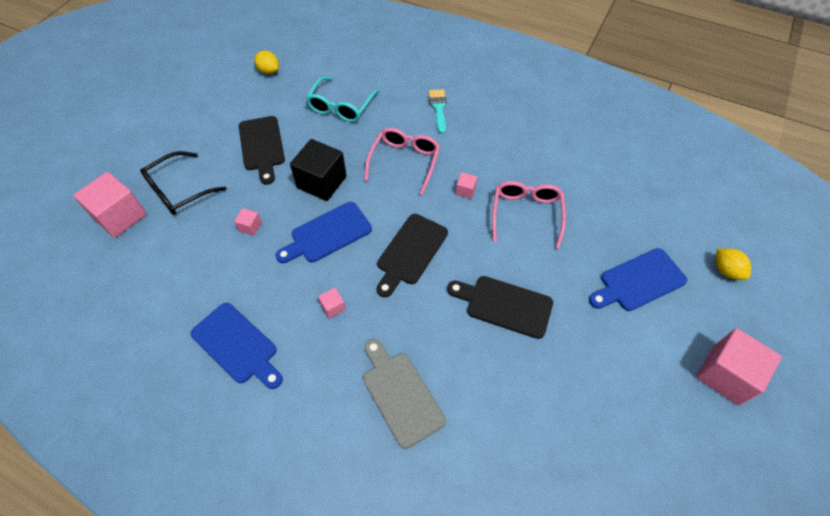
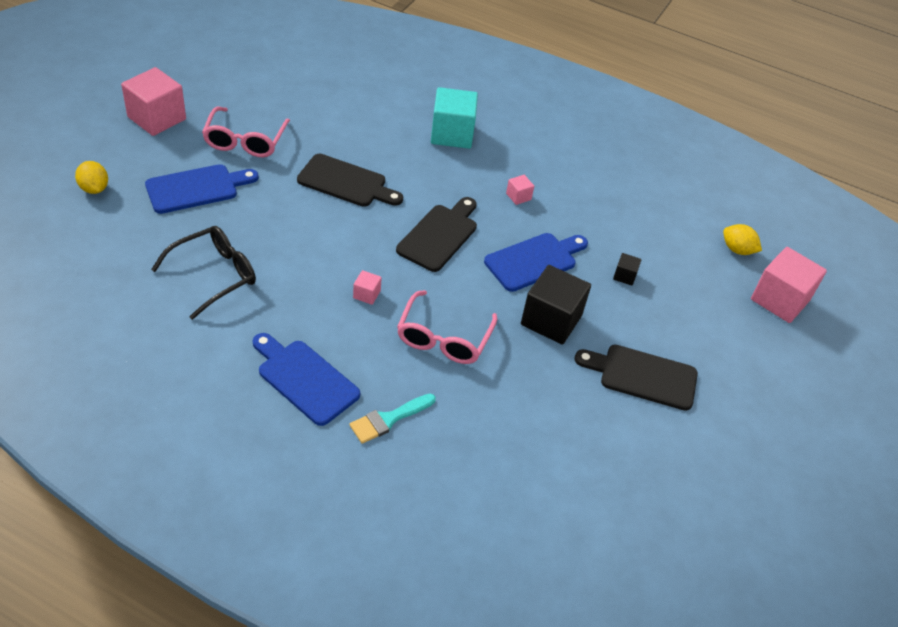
camera: 175 degrees right, 10 degrees down
(178, 190) = (727, 324): black glasses -> black glasses (214, 275)
(237, 345) = (603, 177): blue cutting board -> blue cutting board (304, 379)
(250, 226) = (624, 276): pink cube -> black cube
(262, 146) = (643, 376): black cutting board -> black cutting board turned 60 degrees counterclockwise
(269, 71) = (675, 516): yellow lemon -> yellow lemon (737, 250)
(341, 107) = (541, 434): turquoise glasses -> none
(400, 394) = (452, 134): grey cutting board -> turquoise cube
(438, 108) = (388, 419): turquoise brush -> turquoise brush turned 60 degrees clockwise
(526, 214) = (297, 261): pink glasses -> pink glasses (245, 141)

